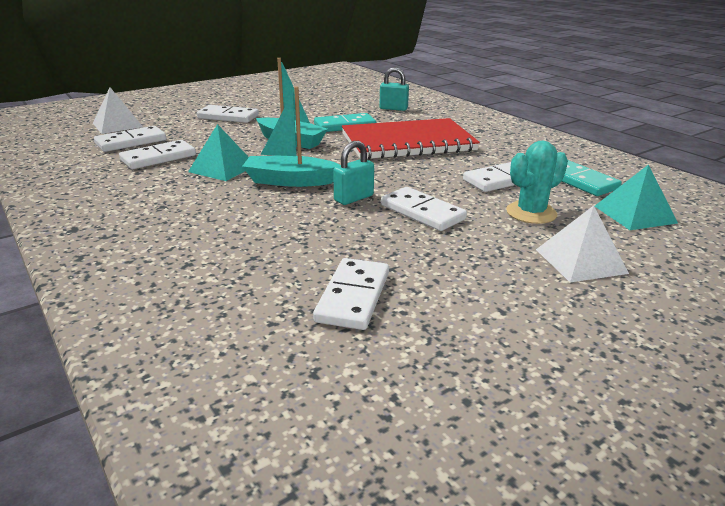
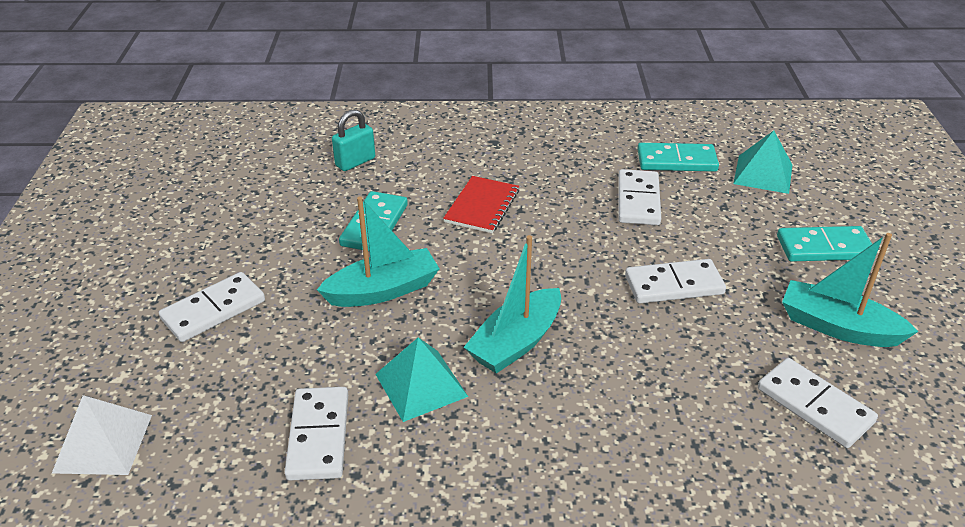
camera: 55 degrees left, 10 degrees up
(131, 142) = (213, 448): white domino -> none
(353, 198) = (605, 314): turquoise padlock -> none
(408, 142) = (482, 206): red notebook -> red notebook, size x0.50
(475, 288) = (838, 327): none -> turquoise boat
(531, 213) = (722, 223): turquoise cactus -> none
(580, 261) = (824, 248): white pyramid -> turquoise domino

